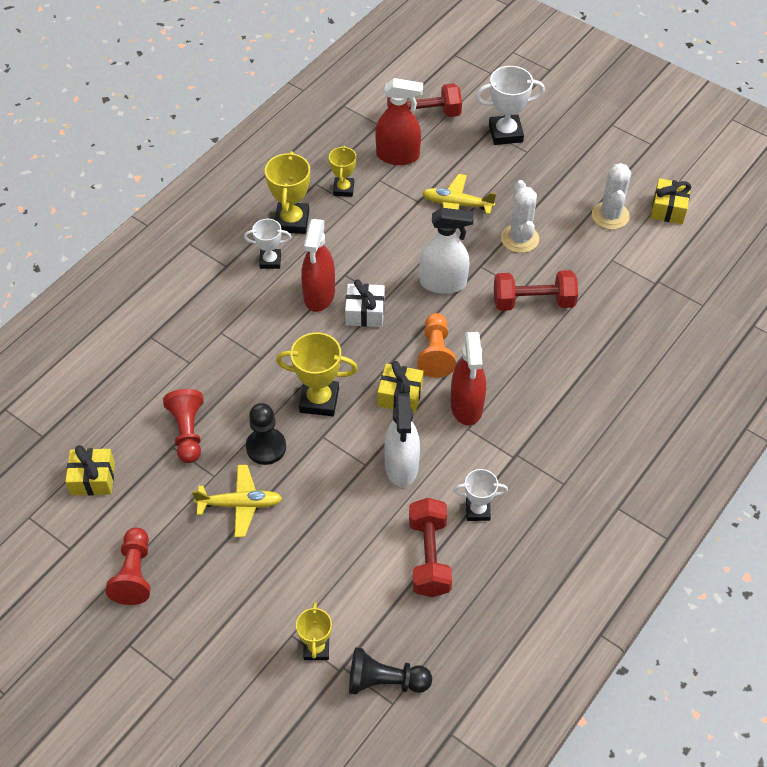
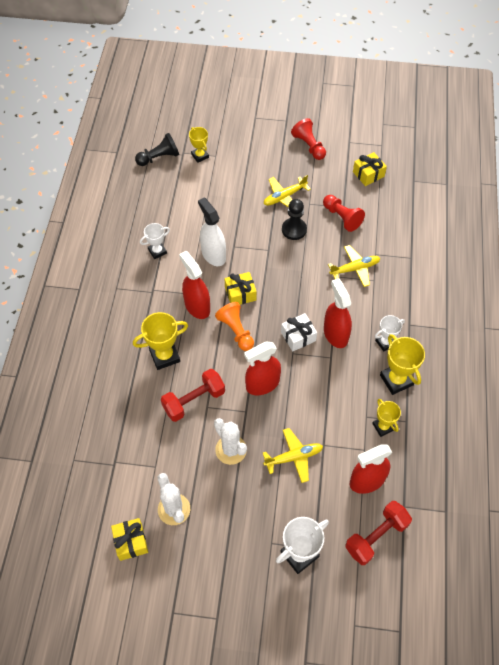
camera: 150 degrees right, 5 degrees up
(231, 357) = (355, 268): none -> yellow plane
(319, 400) = (285, 268): yellow trophy -> yellow trophy (164, 356)
(429, 556) = (170, 217): red dumbbell -> none
(443, 283) = (262, 384): white spray bottle -> red spray bottle

